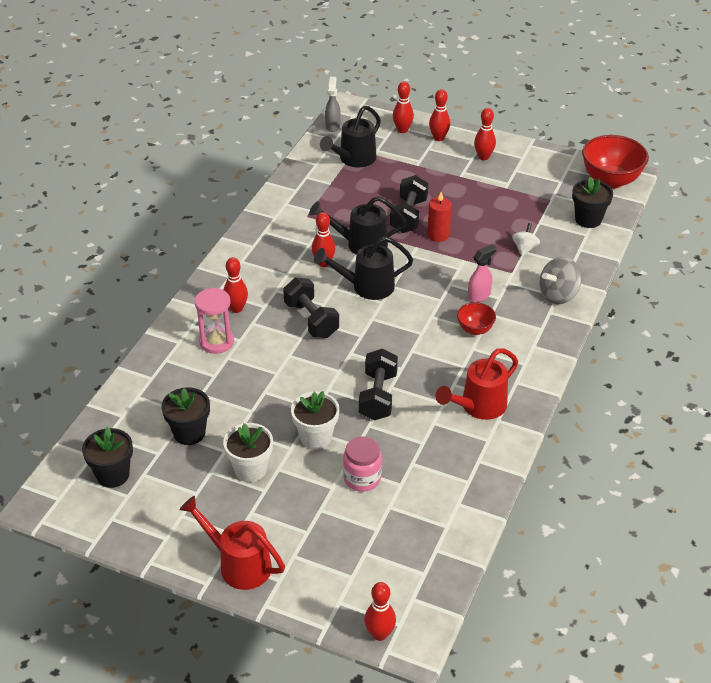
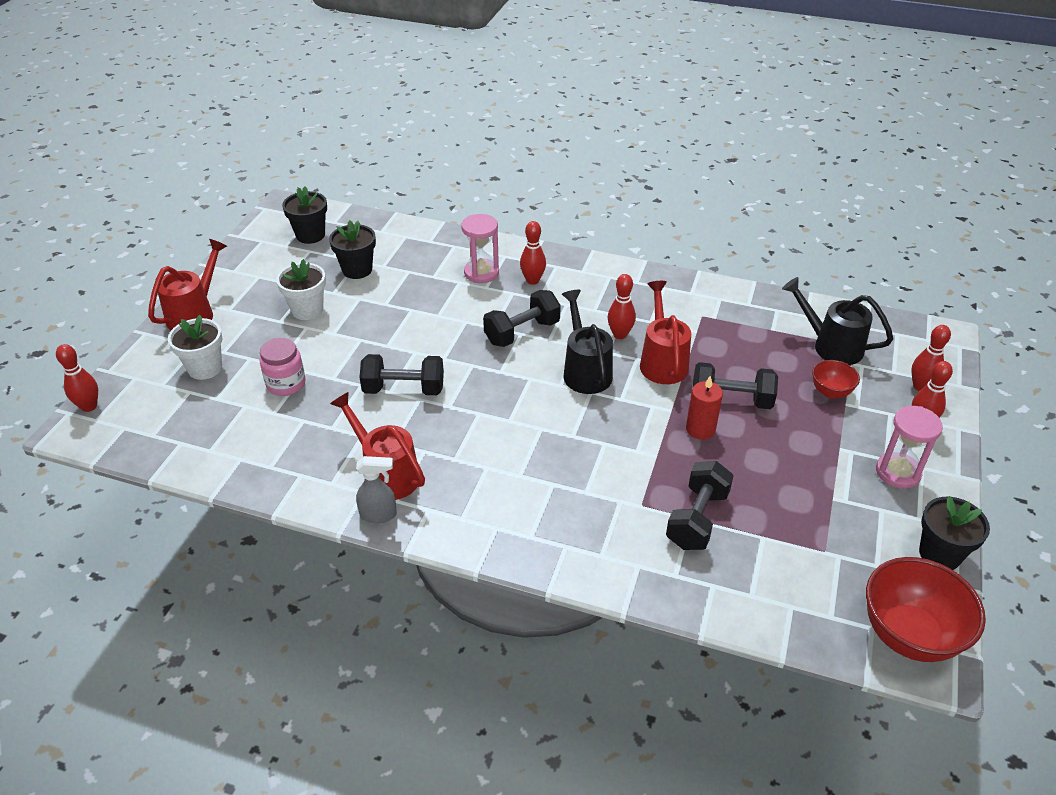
camera: 85 degrees right, 0 degrees up
(316, 437) = (346, 348): white flower pot -> white flower pot (205, 368)
(332, 126) = (895, 323): grey spray bottle -> grey spray bottle (379, 515)
(360, 244) = (662, 361): black watering can -> red watering can
(475, 329) = (521, 468): red bowl -> red bowl (830, 392)
(479, 296) = (586, 471): pink spray bottle -> none
(483, 157) = (898, 472): red bowling pin -> pink hourglass
(524, 248) = (697, 519): white spinning top -> black dumbbell
(558, 295) = (603, 556): grey spinning top -> none
(588, 219) = (790, 599): black flower pot -> black flower pot (939, 554)

